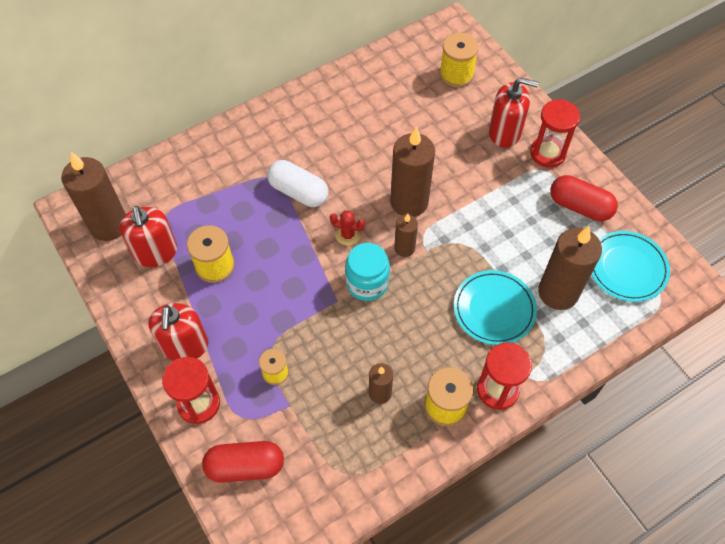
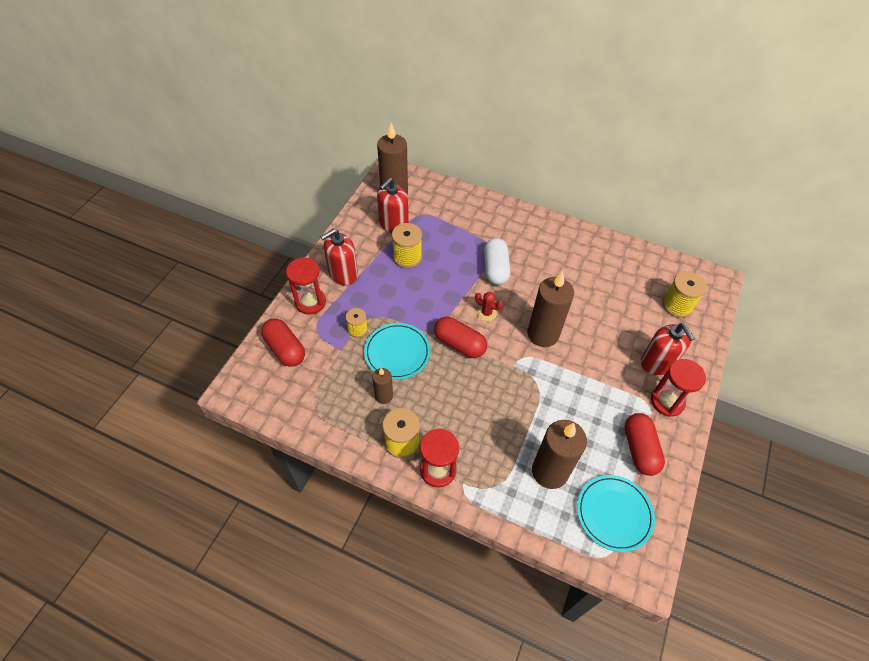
camera: 55 degrees right, 5 degrees down
(347, 235) = (486, 313): red cactus -> red cactus turned 45 degrees counterclockwise
(367, 283) = (459, 344): turquoise jar -> red capsule
(404, 248) = (504, 351): brown candle -> none
(494, 309) = (501, 434): turquoise plate -> turquoise plate (397, 352)

